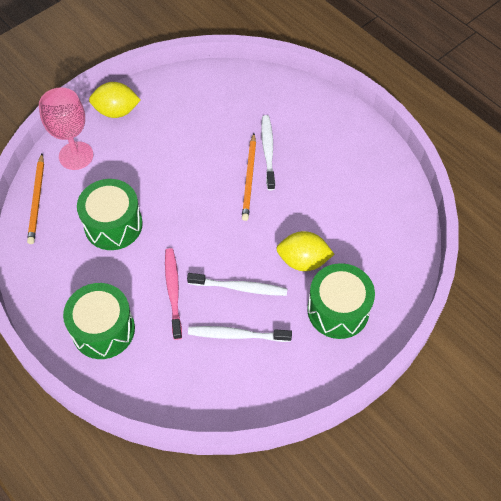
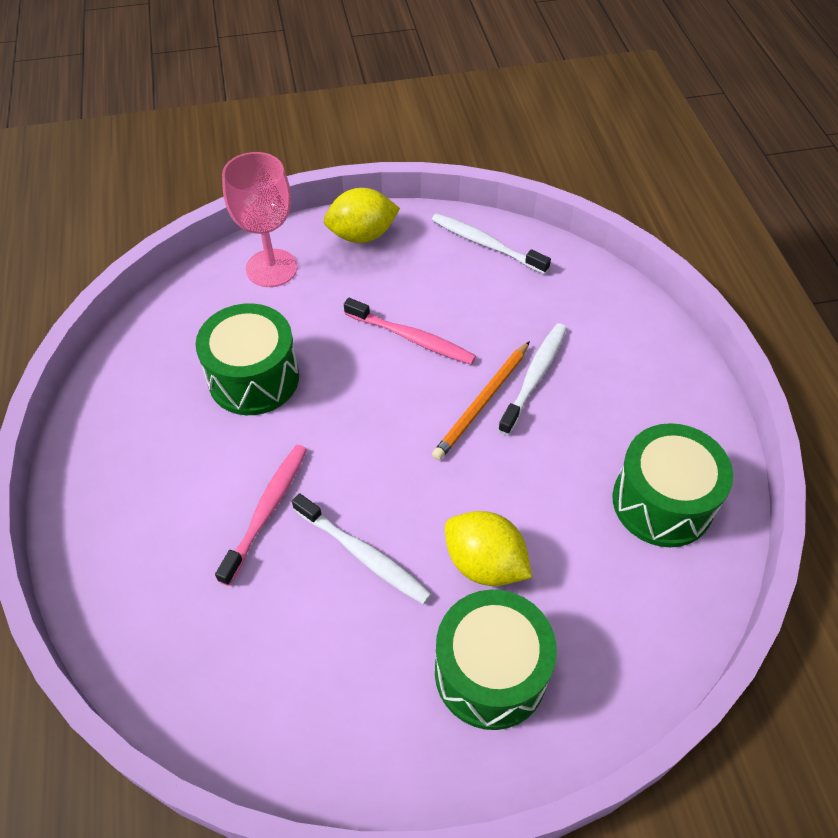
camera: 30 degrees right, 5 degrees down
(37, 200) = (184, 302): orange pencil -> none
(103, 329) = (138, 515): green drum -> green drum (662, 502)
(116, 111) = (362, 235): yellow lemon -> yellow lemon turned 45 degrees counterclockwise
(187, 160) = (412, 338): none -> pink toothbrush
(236, 335) = (310, 625): white toothbrush -> white toothbrush (486, 244)

